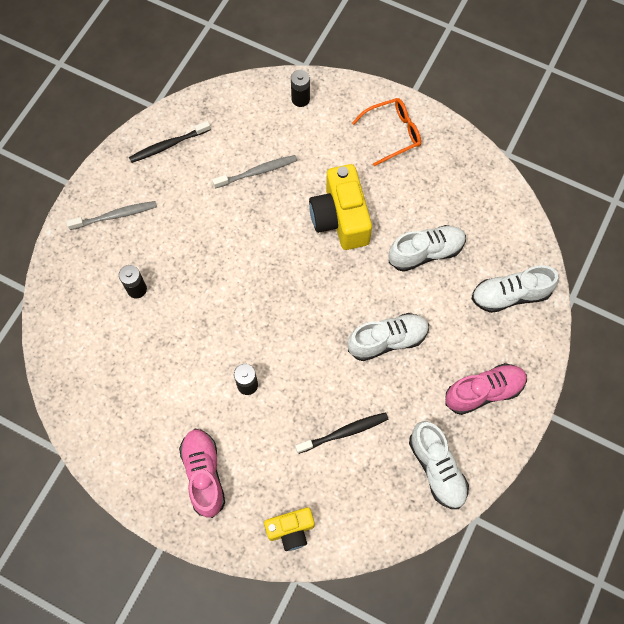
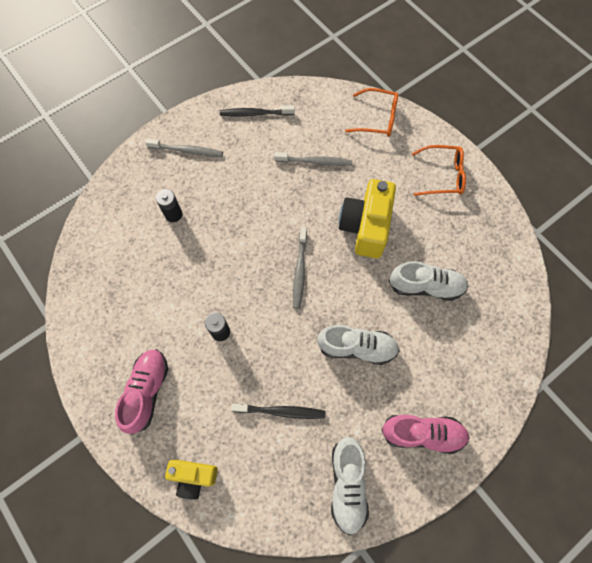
camera: 25 degrees right, 0 degrees up
(296, 290) = (300, 270): none -> grey toothbrush
(300, 99) = (378, 119): black battery -> orange glasses
(510, 295) = (485, 356): white shoe -> none

